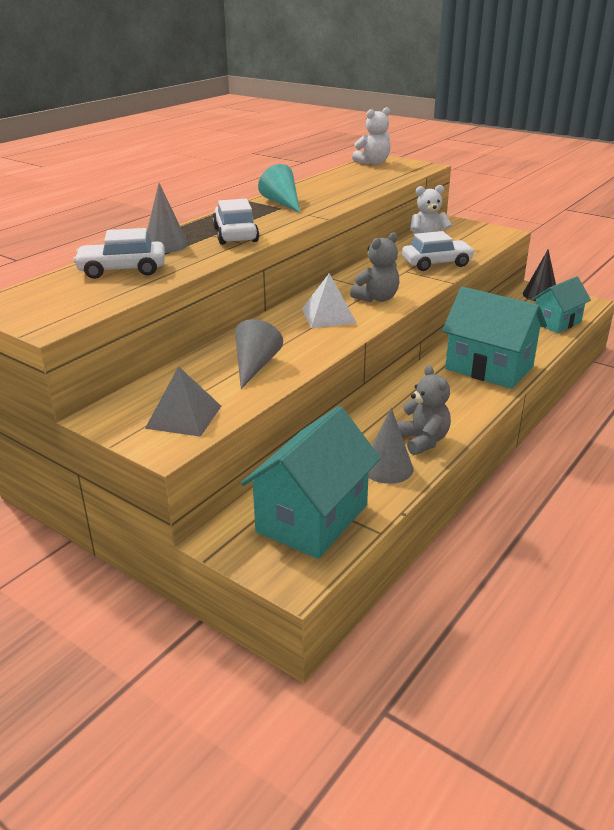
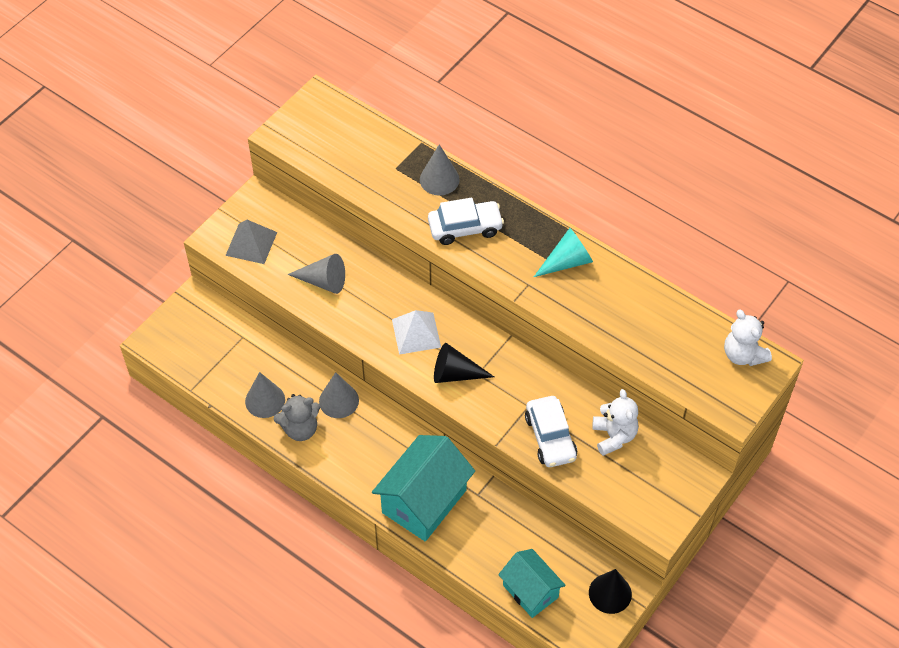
camera: 90 degrees right, 25 degrees up
(122, 270) = (380, 159): white car -> none
(312, 518) = (210, 350): turquoise house -> none
(377, 298) = (455, 374): grey teddy bear -> black cone
(379, 417) = (339, 400): none -> grey cone

